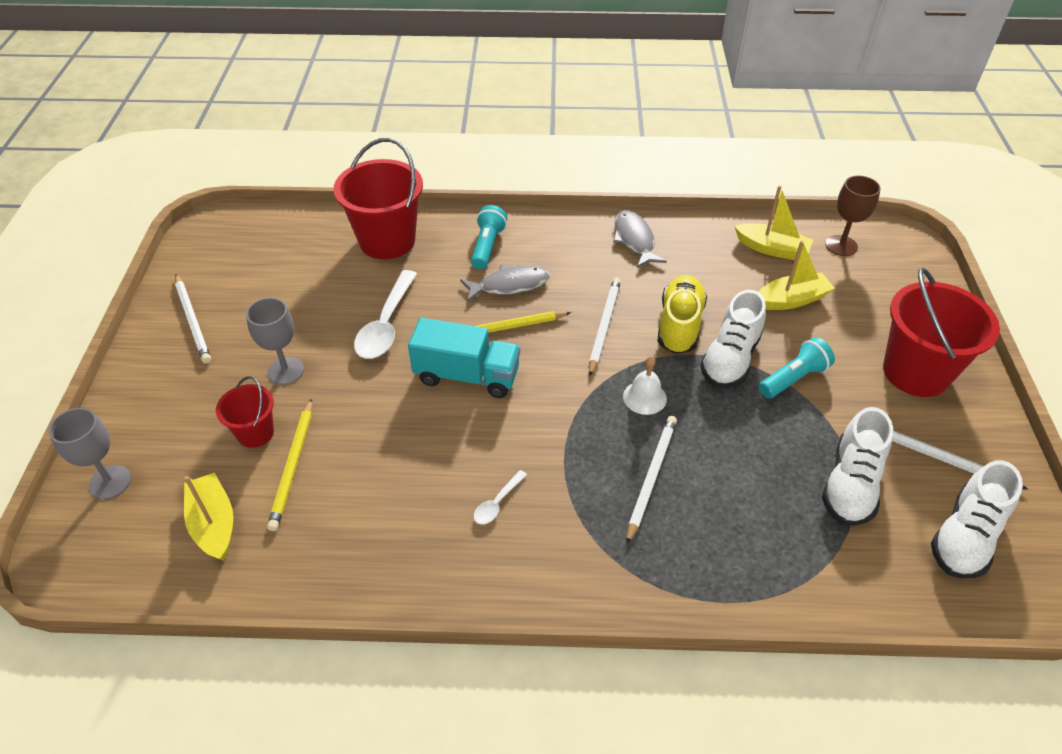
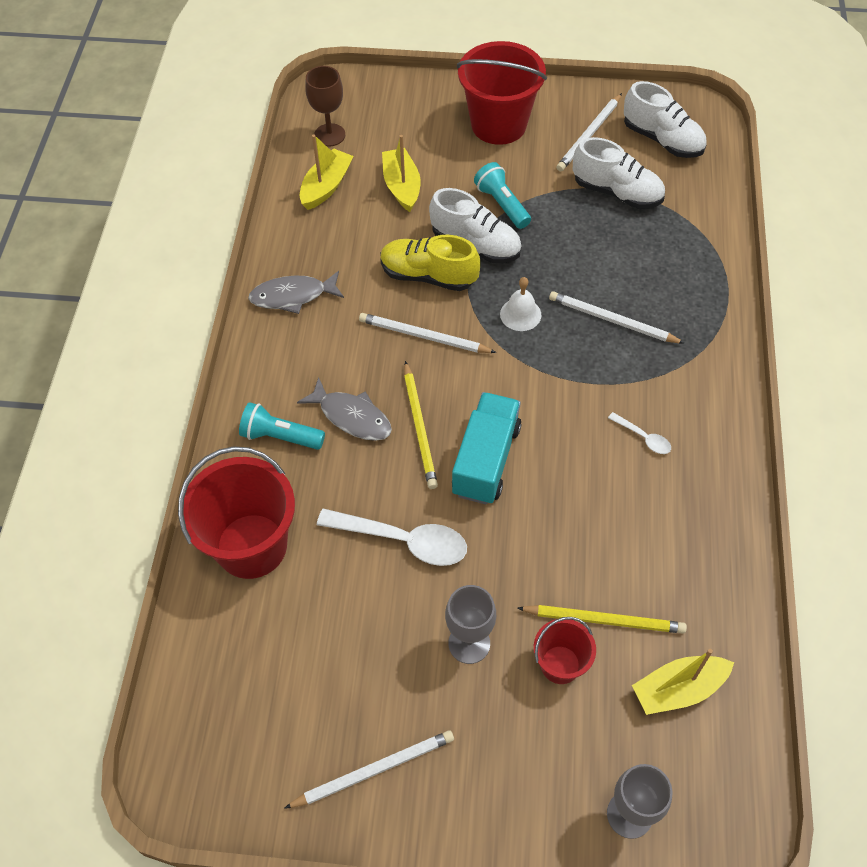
camera: 85 degrees left, 10 degrees up
(509, 285) = (351, 416): grey fish -> grey fish turned 135 degrees clockwise

